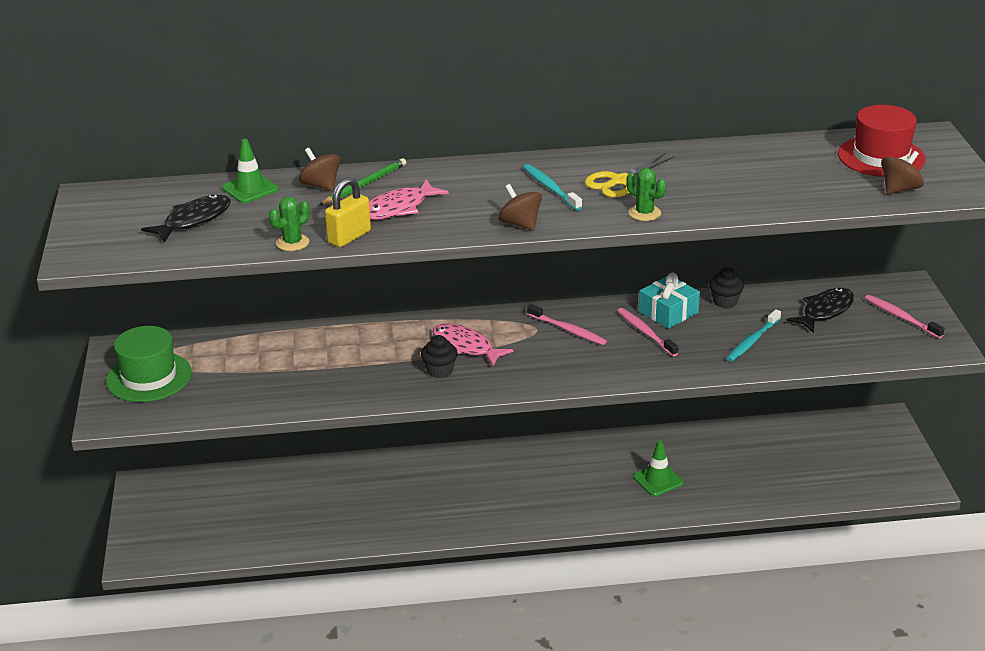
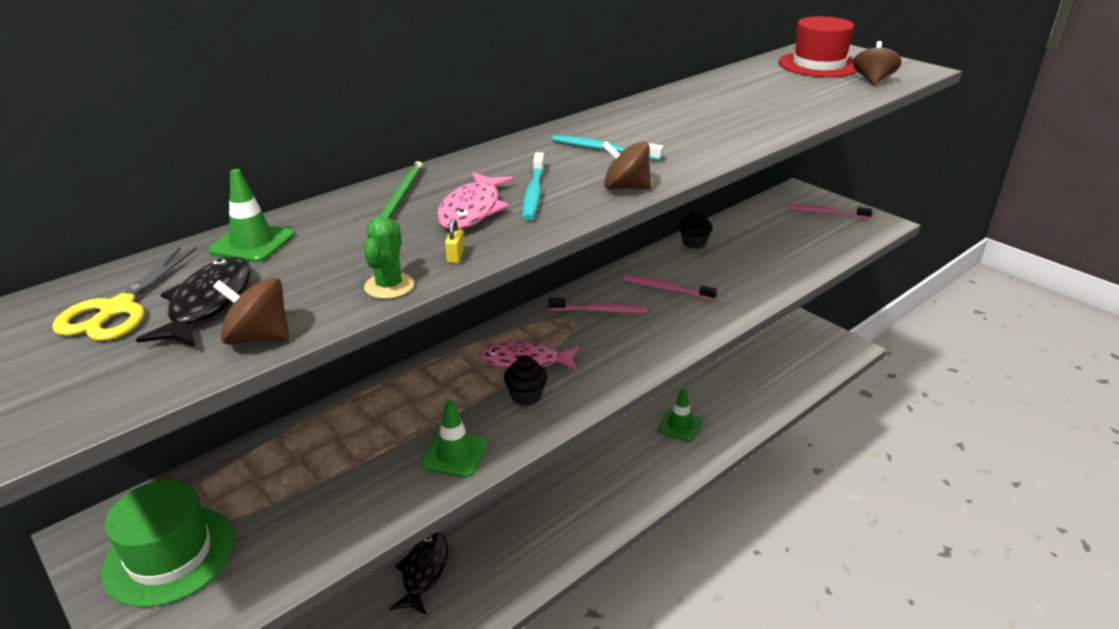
camera: 35 degrees left, 0 degrees up
(321, 186) = (346, 214): brown spinning top -> brown spinning top (259, 337)
(349, 237) = (455, 256): yellow padlock -> yellow padlock, size x0.46
(353, 388) = (454, 454): none -> green traffic cone
(620, 181) = (656, 129): yellow scissors -> yellow scissors (117, 309)
(644, 213) = (722, 146): green cactus -> none
(668, 312) = (662, 266): turquoise gift -> none
(752, 341) = (754, 266): turquoise toothbrush -> turquoise toothbrush (534, 193)
(825, 311) = (772, 226): black fish -> black fish (424, 571)

